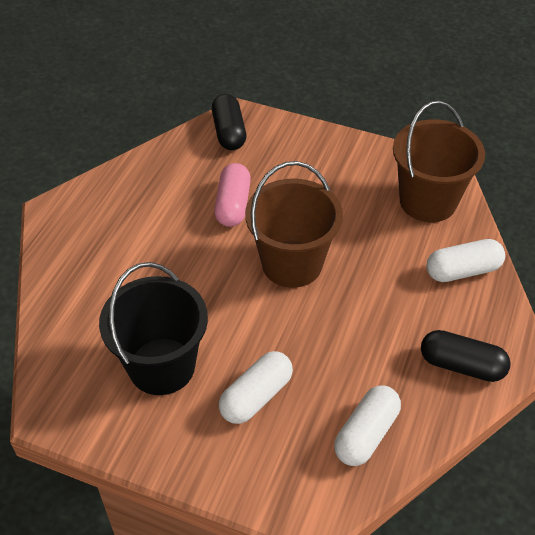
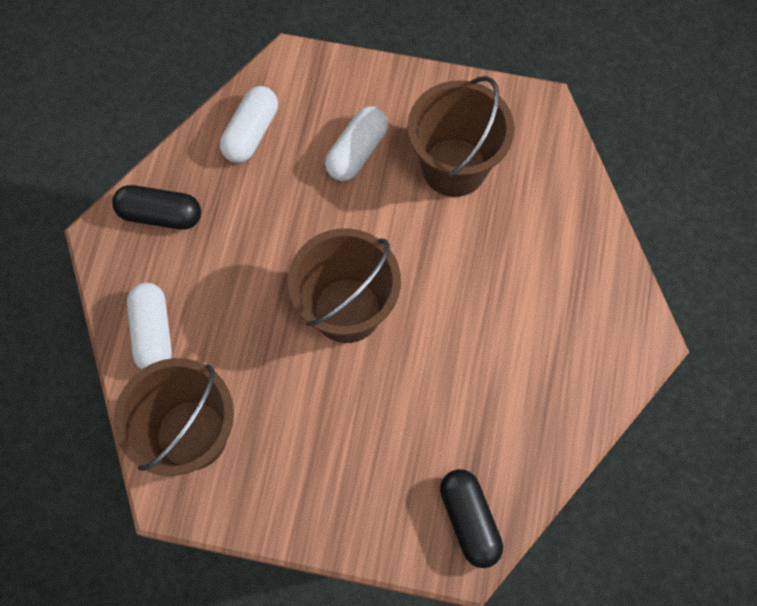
camera: 170 degrees right, 20 degrees up
(162, 366) = (454, 167): black bucket -> brown bucket
(233, 205) = (433, 386): pink capsule -> none
(462, 270) = (153, 332): white capsule -> white capsule turned 75 degrees counterclockwise

